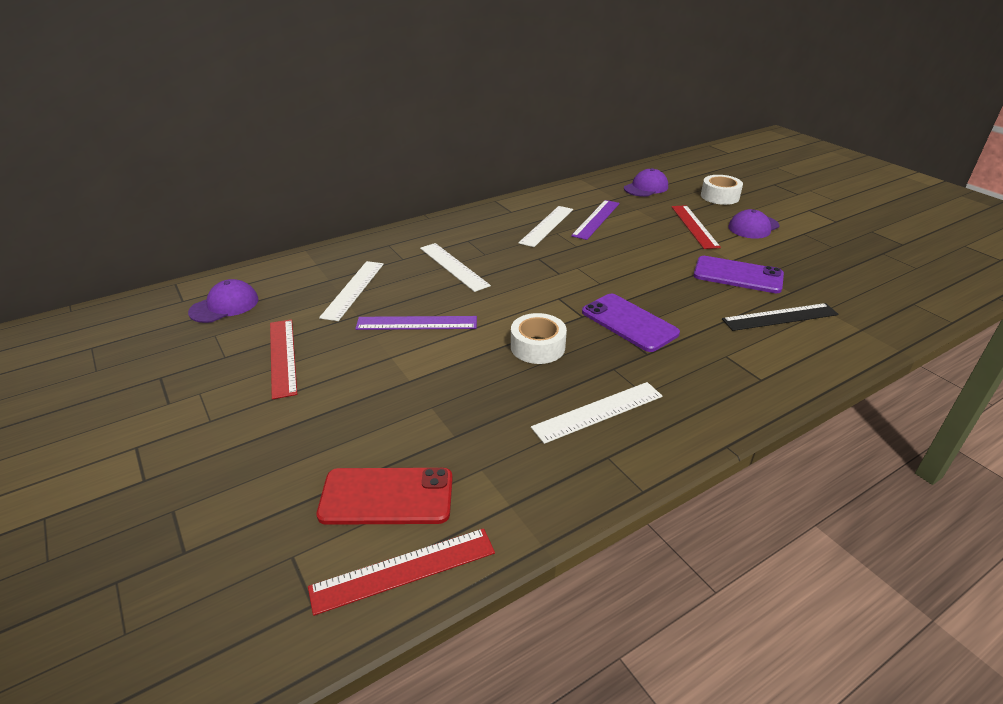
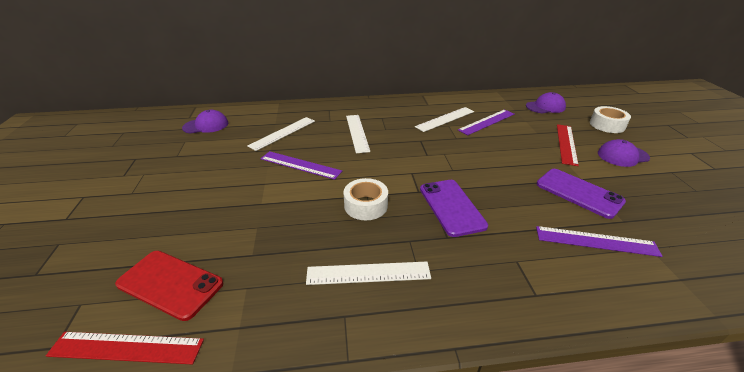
camera: 25 degrees right, 0 degrees up
(282, 357) = (205, 165): red ruler -> none
(780, 317) = (596, 241): black ruler -> purple ruler

